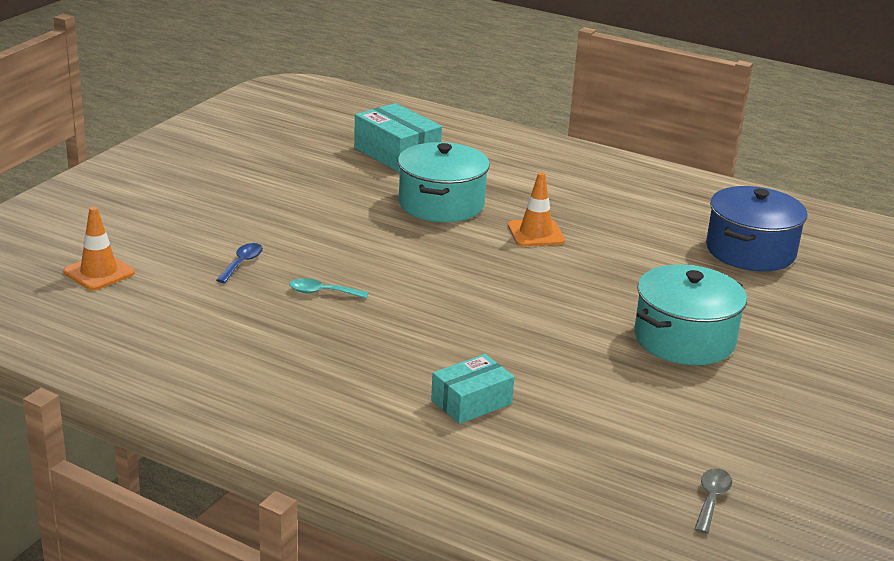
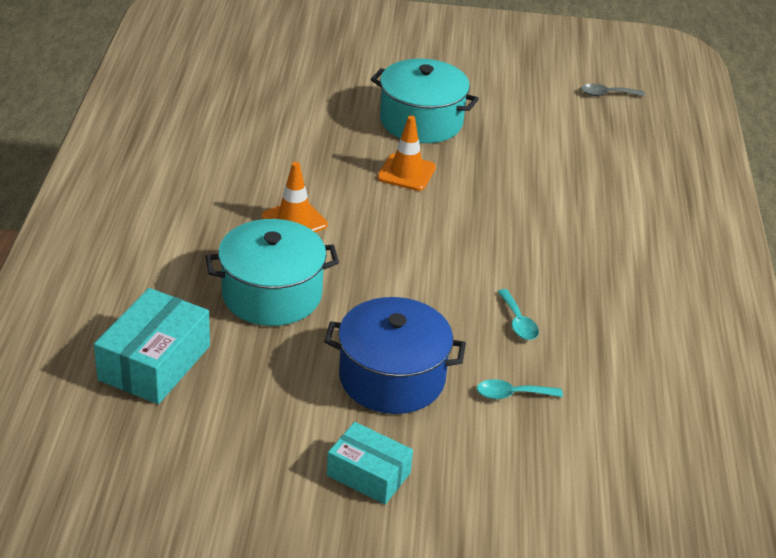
camera: 115 degrees left, 10 degrees up
(99, 272) = (621, 494): orange traffic cone -> orange traffic cone (406, 173)
(242, 263) = (512, 394): blue spoon -> turquoise spoon
(471, 402) = (600, 201): turquoise box -> turquoise box (368, 474)
(750, 251) = (239, 103): blue pot -> blue pot (392, 378)

